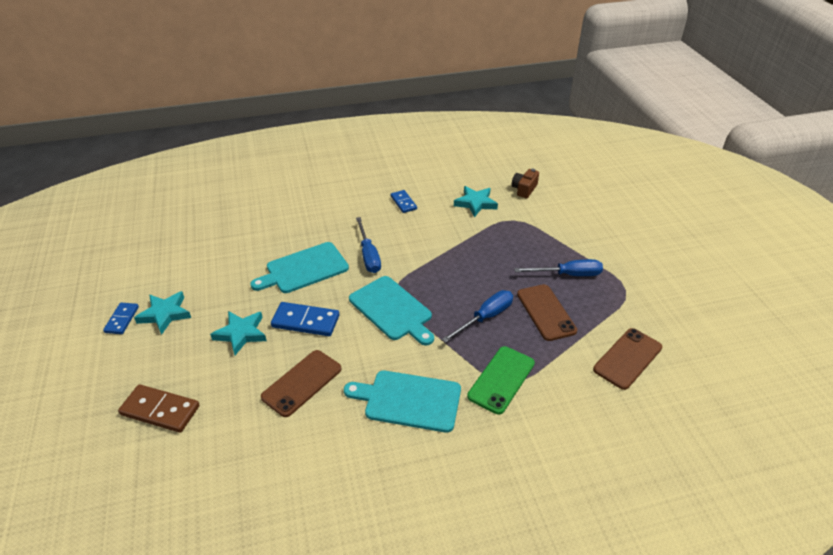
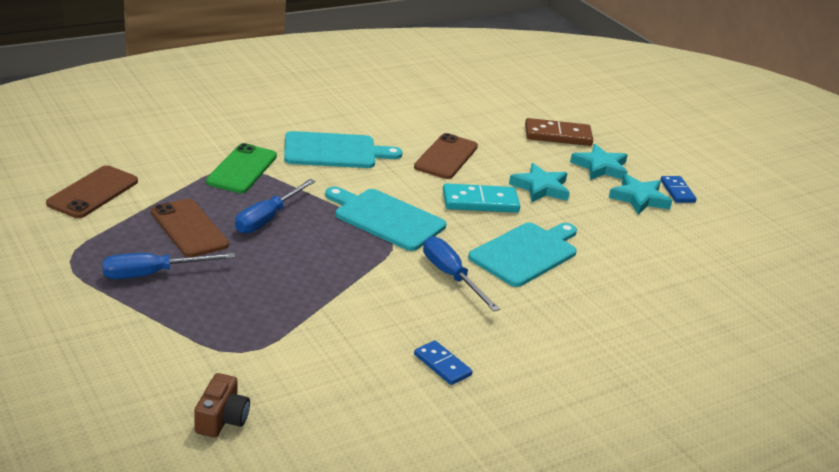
camera: 160 degrees right, 10 degrees down
(305, 321) = (480, 202): blue domino -> turquoise domino
(475, 203) = (313, 377): turquoise star -> turquoise star (600, 167)

